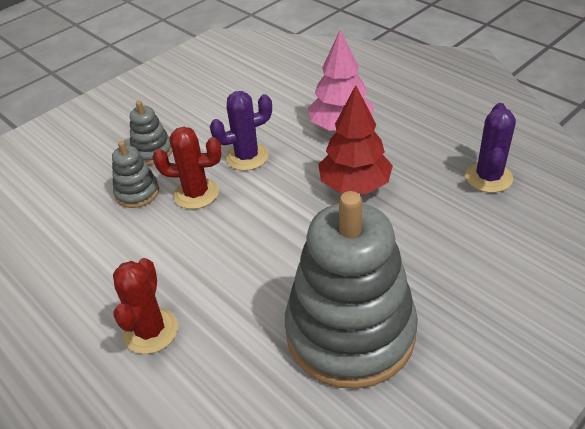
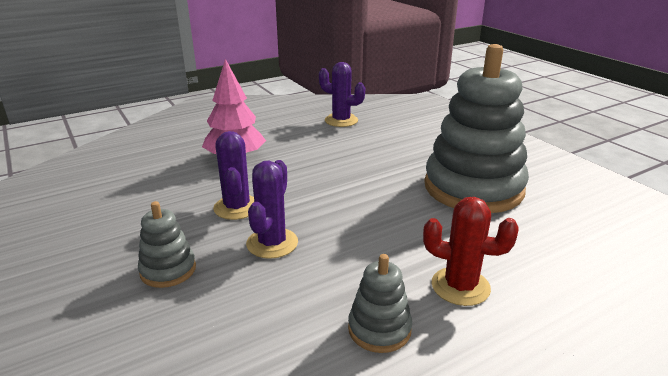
camera: 80 degrees left, 15 degrees down
(137, 193) = (240, 286): grey stacking toy -> grey stacking toy (379, 329)
(196, 194) = (272, 243): red cactus -> purple cactus
(354, 185) = (317, 163): red tree -> none

